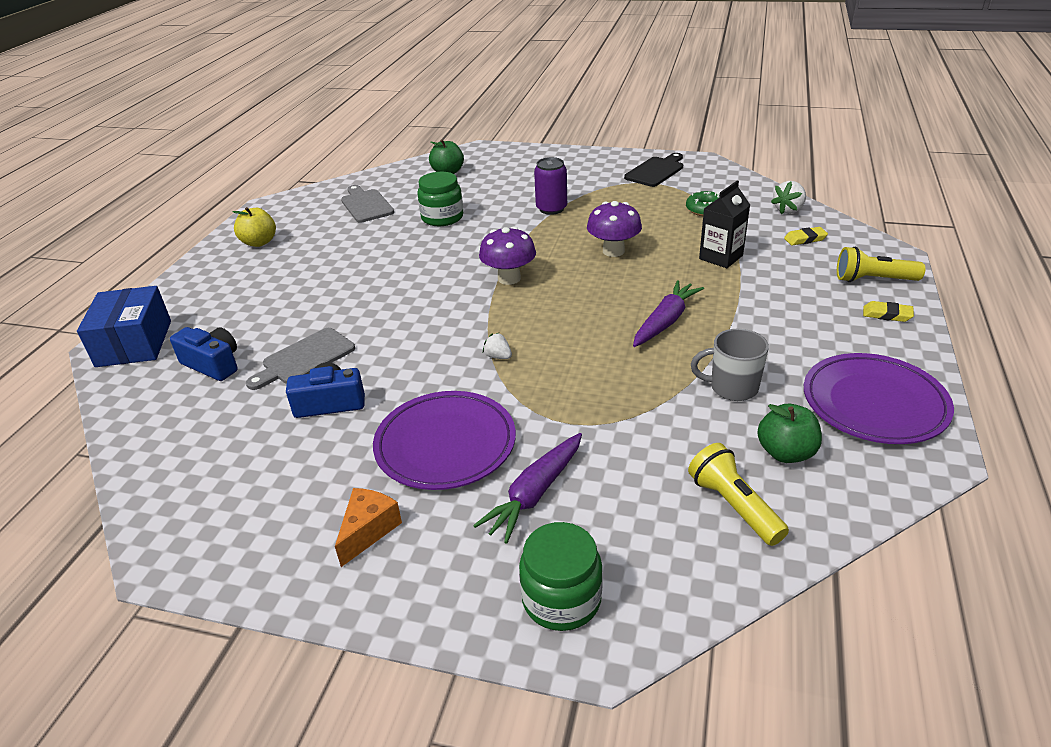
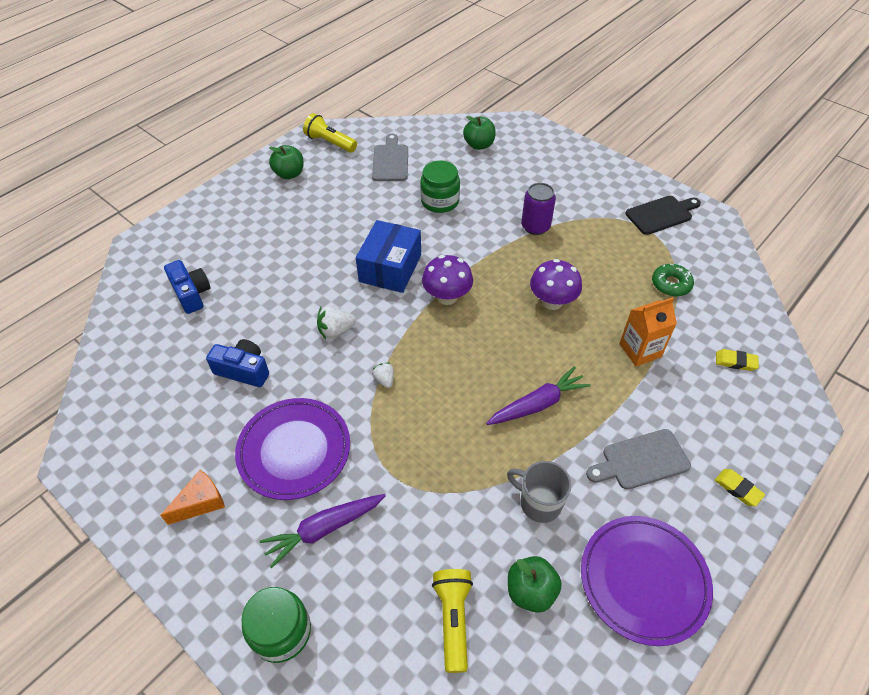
camera: 25 degrees right, 15 degrees up
(134, 343) = (154, 248): blue box -> blue box (390, 268)
(259, 242) = (289, 174): yellow apple -> green apple
(305, 358) = (252, 316): grey cutting board -> grey cutting board (641, 460)
(721, 257) = (640, 350): black carton -> orange carton
(788, 210) = (749, 318): white strawberry -> white strawberry (336, 331)
(873, 280) = (760, 441): yellow flashlight -> yellow flashlight (330, 142)

